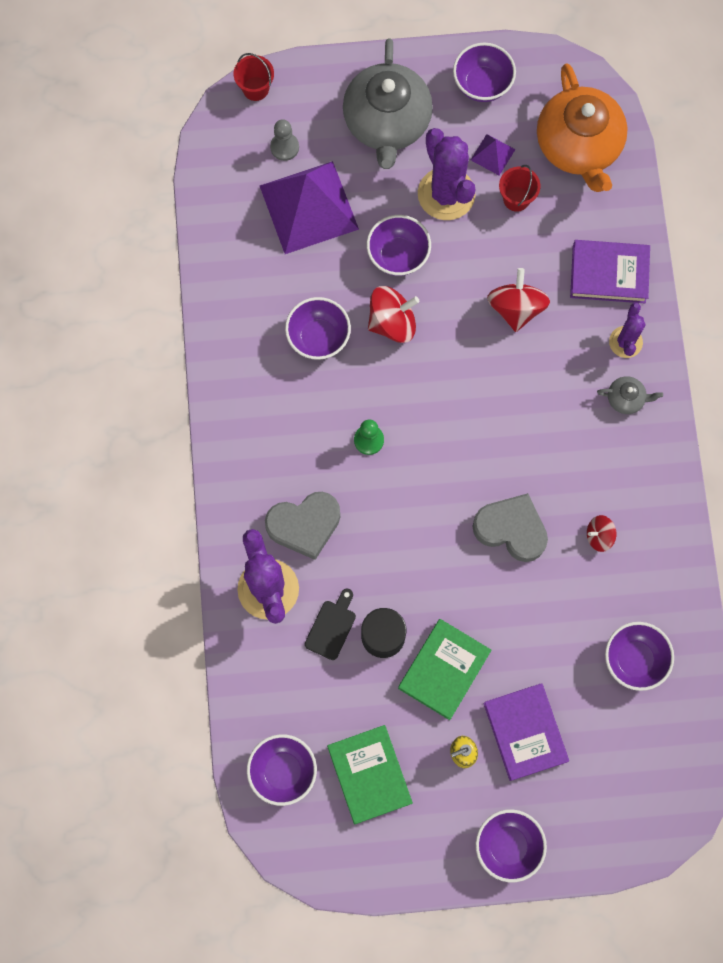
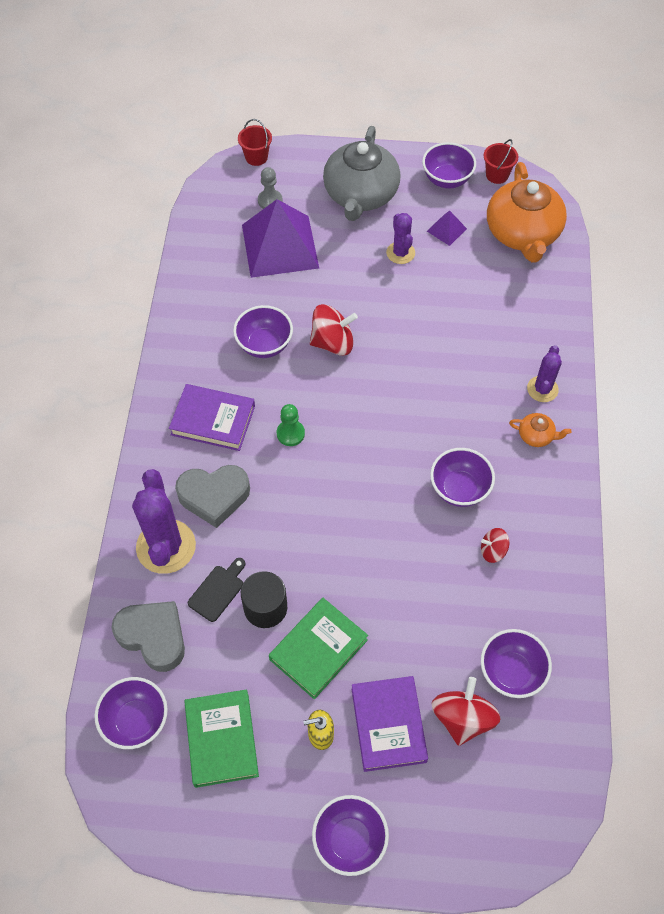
camera: 10 degrees right, 15 degrees down
(398, 255) = (349, 292): purple bowl -> purple bowl (459, 489)
(446, 194) = (400, 253): purple cactus -> purple cactus, size x0.57
(511, 529) = (408, 531): grey heart -> grey heart (153, 636)
(516, 199) = (461, 265): red bucket -> red bucket (497, 175)
(516, 308) = (446, 348): red spinning top -> red spinning top (462, 718)
(609, 274) = (535, 333): purple book -> purple book (213, 420)
(626, 399) = (536, 436): grey teapot -> orange teapot

